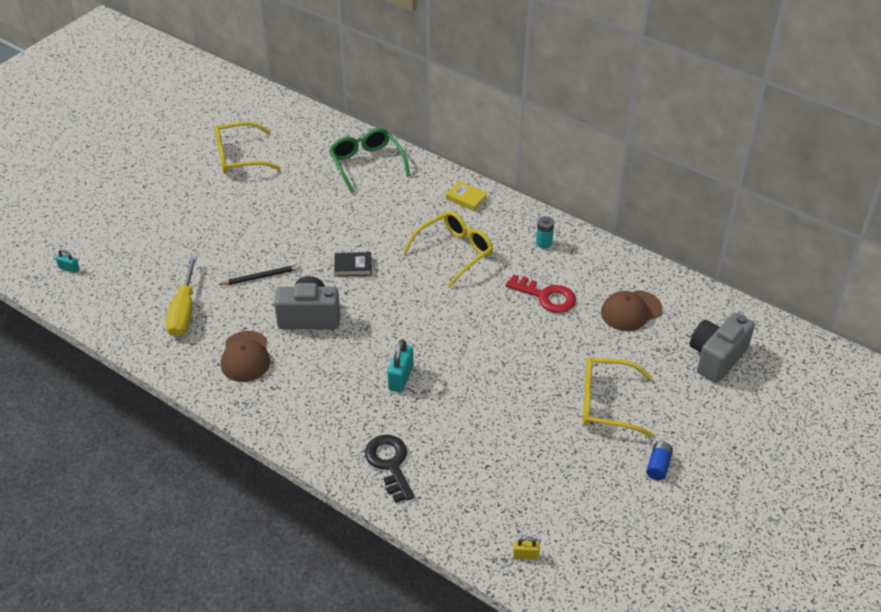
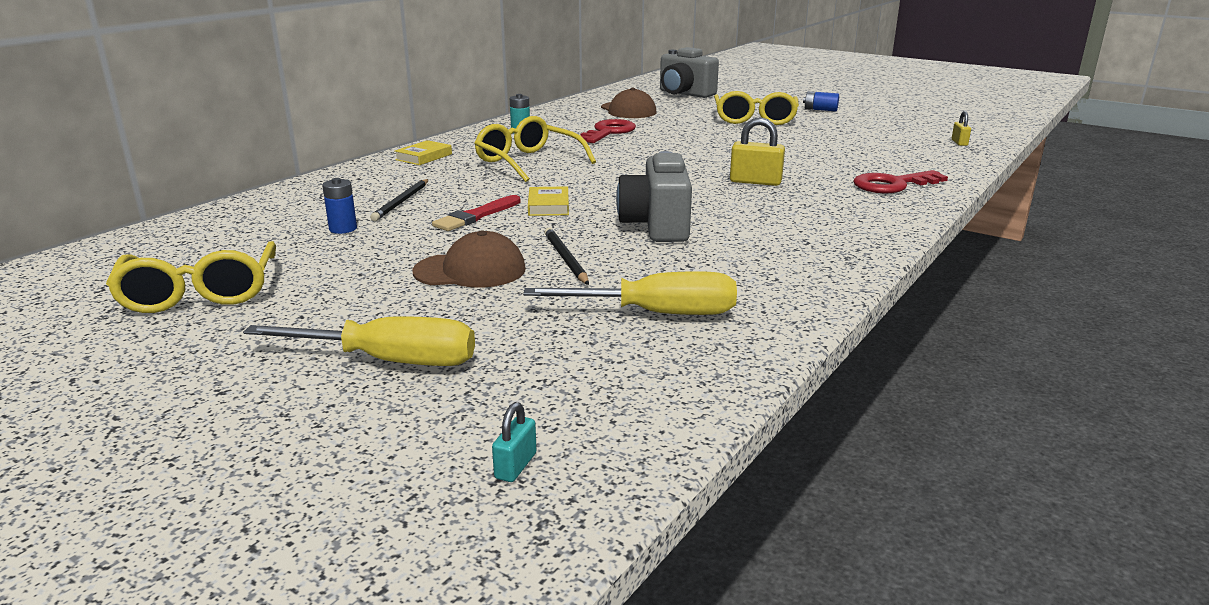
camera: 90 degrees left, 20 degrees down
(157, 226) = (389, 361): none -> yellow screwdriver
(245, 357) = (752, 261): brown cap -> brown cap (470, 270)
(320, 186) = (343, 229): none -> blue battery
(336, 236) = (476, 216): none -> red brush
(353, 266) = (548, 206): black book -> yellow book
(365, 201) = (401, 202): none -> black pencil
(366, 164) = (307, 203): green glasses -> none
(389, 464) = (892, 185): black key -> red key
(401, 378) = (755, 182): turquoise padlock -> yellow padlock

